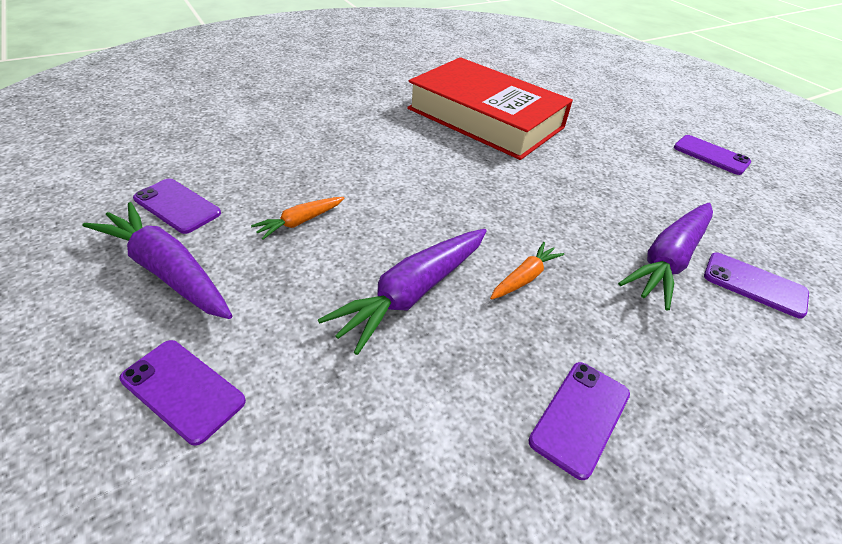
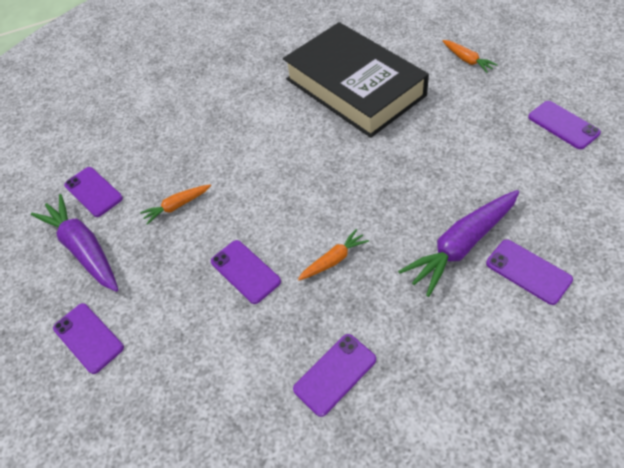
camera: 20 degrees right, 10 degrees up
(412, 293) = (245, 271): purple carrot -> purple phone
(485, 118) = (354, 87): red book -> black book
(591, 103) = (467, 60): none -> orange carrot

